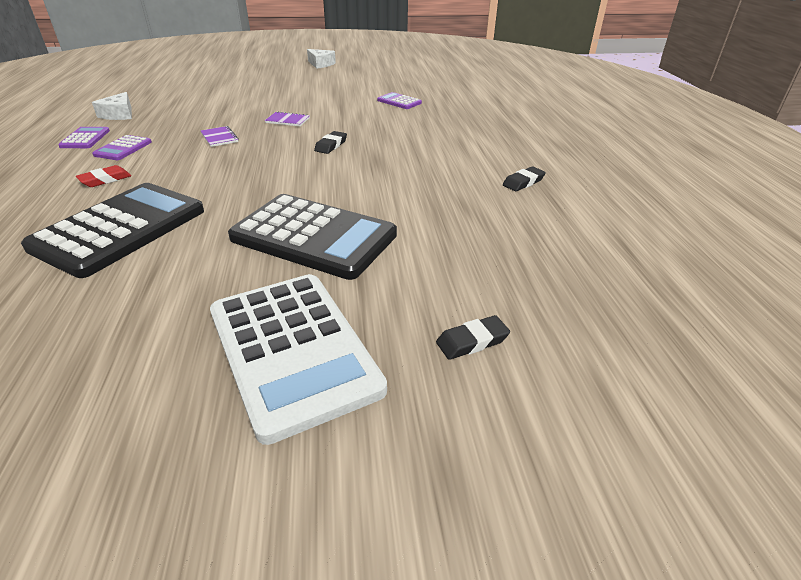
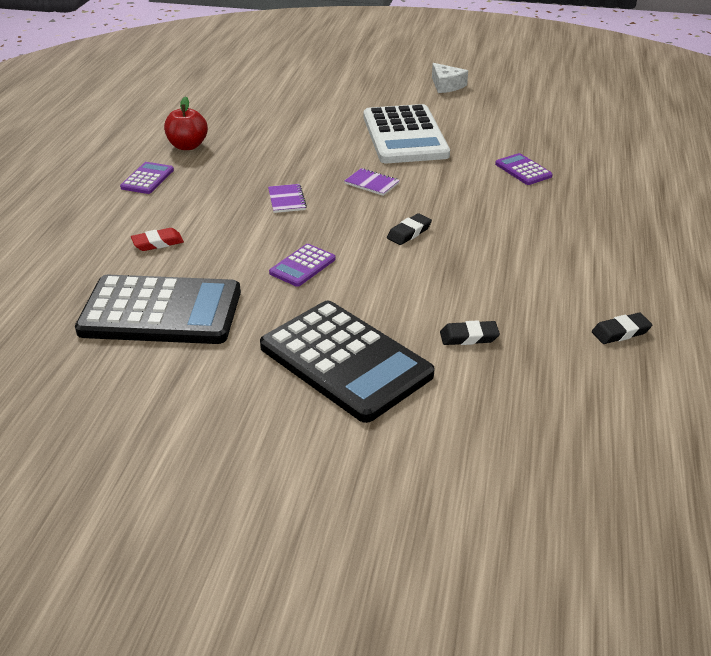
camera: 20 degrees right, 0 degrees up
(119, 114) = (187, 146): white cheese -> red apple
(120, 229) = (161, 312): black calculator -> black calculator turned 45 degrees clockwise
(123, 148) = (182, 200): purple calculator -> purple calculator (302, 266)
(292, 350) = (282, 486): white calculator -> white calculator (404, 136)
(472, 341) = (455, 521): black eraser -> black eraser (469, 337)

